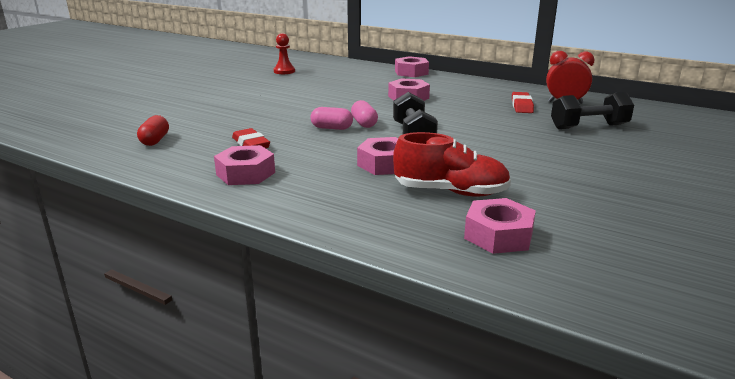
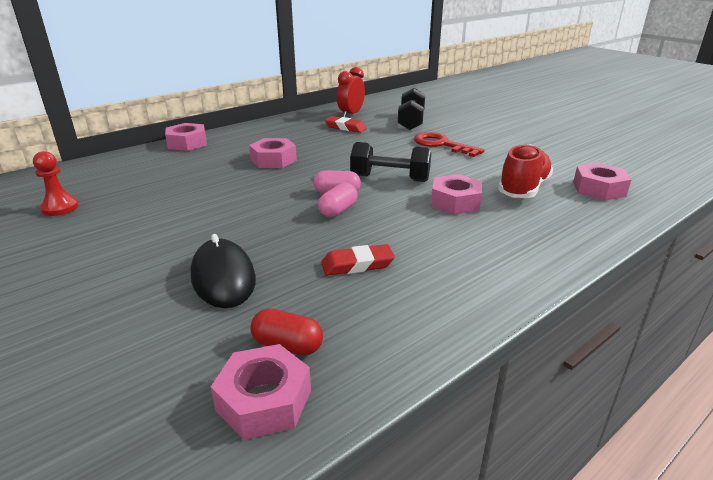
camera: 70 degrees left, 5 degrees up
(221, 116) = (223, 277): none -> black mouse
(245, 173) = (453, 277): pink nut -> pink nut (264, 400)
(534, 146) = (442, 145): none -> red key

